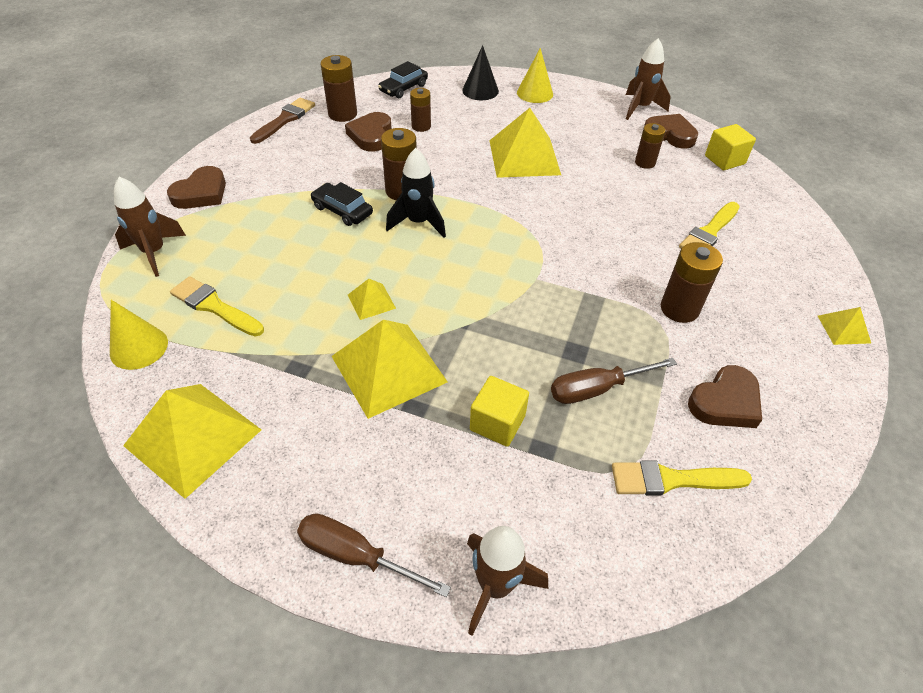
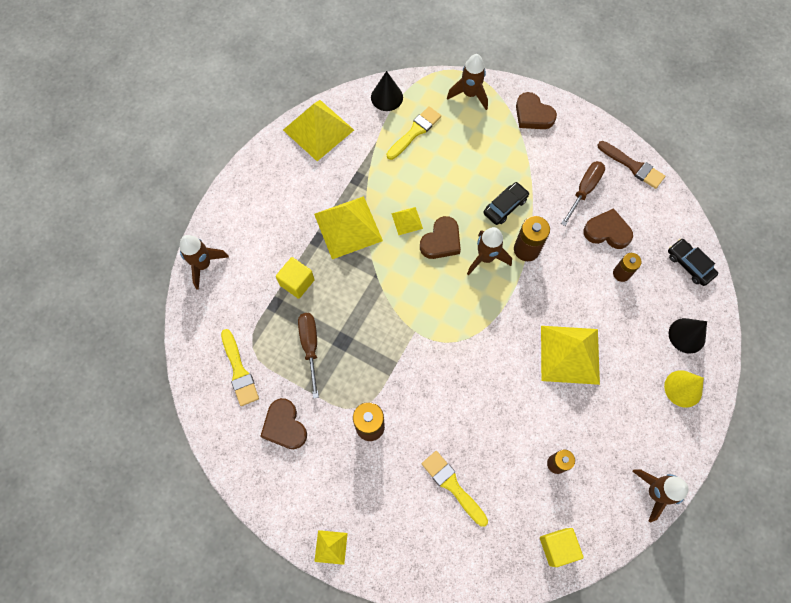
camera: 100 degrees right, 20 degrees up
(139, 347) = (387, 97): yellow cone -> black cone
(342, 114) = (642, 210): brown battery -> none
(355, 555) = (235, 204): brown screwdriver -> brown screwdriver (584, 190)
(418, 223) = (486, 258): black rocket -> brown rocket
(670, 135) = (603, 506): brown heart -> brown heart (441, 241)
(671, 479) = (239, 371): yellow brush -> yellow brush turned 150 degrees clockwise

